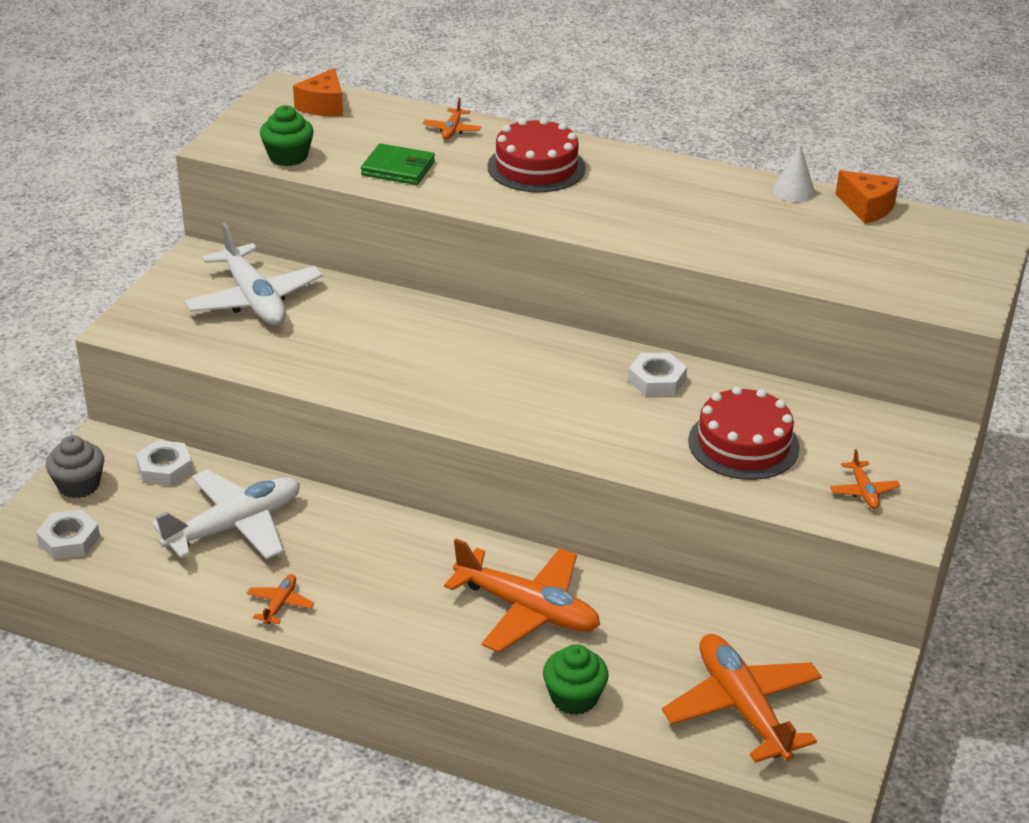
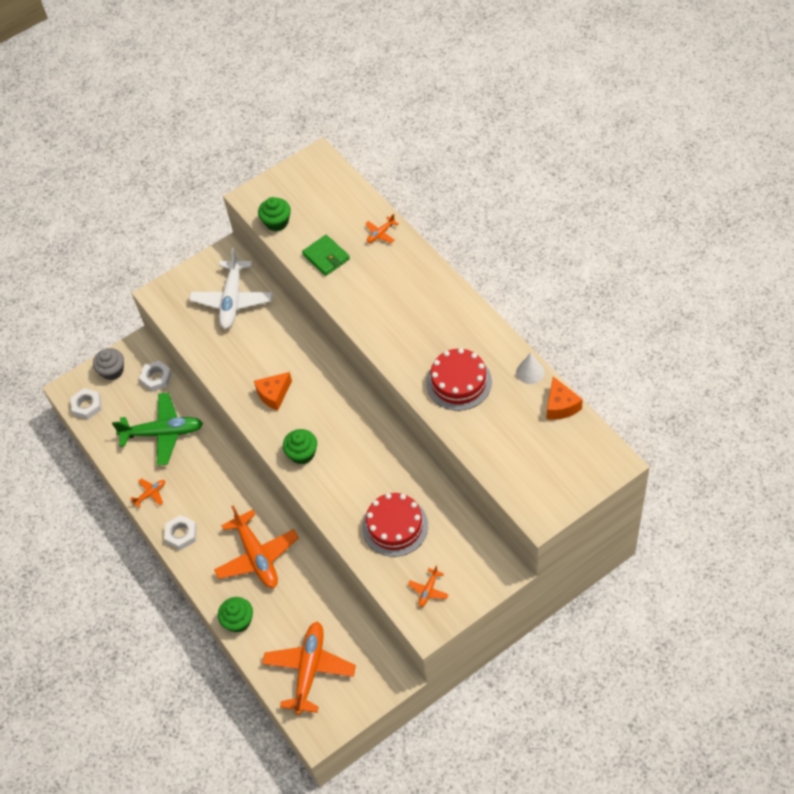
camera: 40 degrees right, 20 degrees up
(235, 526) = (163, 433): white plane -> green plane
(323, 106) = (327, 183): orange cheese -> orange cheese (274, 394)
(528, 418) = (302, 453): none -> green cupcake
(536, 167) = (401, 287): red cake -> red cake (458, 382)
(657, 380) = (388, 458): white nut -> white nut (181, 534)

